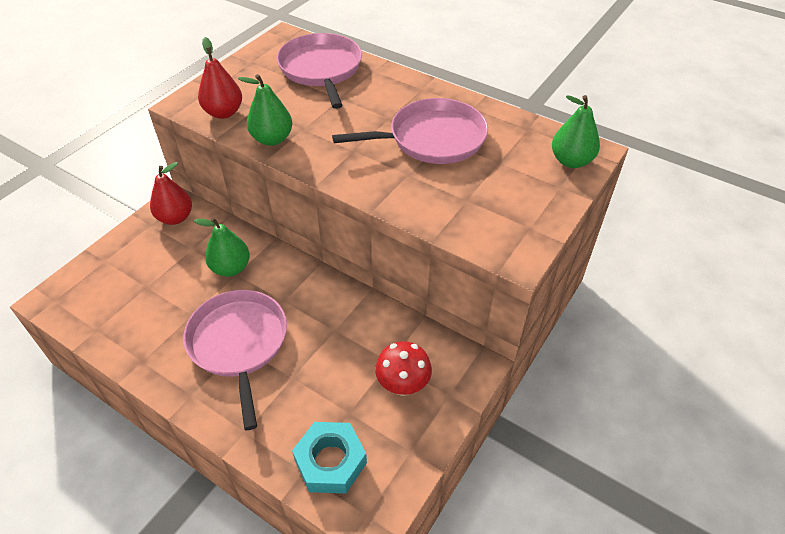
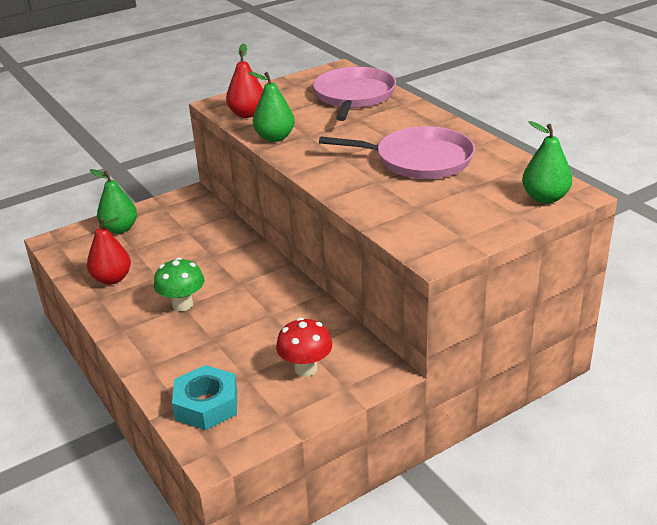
camera: 25 degrees right, 15 degrees down
(175, 218) = (186, 206): red pear -> red pear (112, 279)
(231, 268) = (209, 250): green pear -> green pear (120, 229)
(239, 343) = (182, 304): pink pan -> green mushroom

